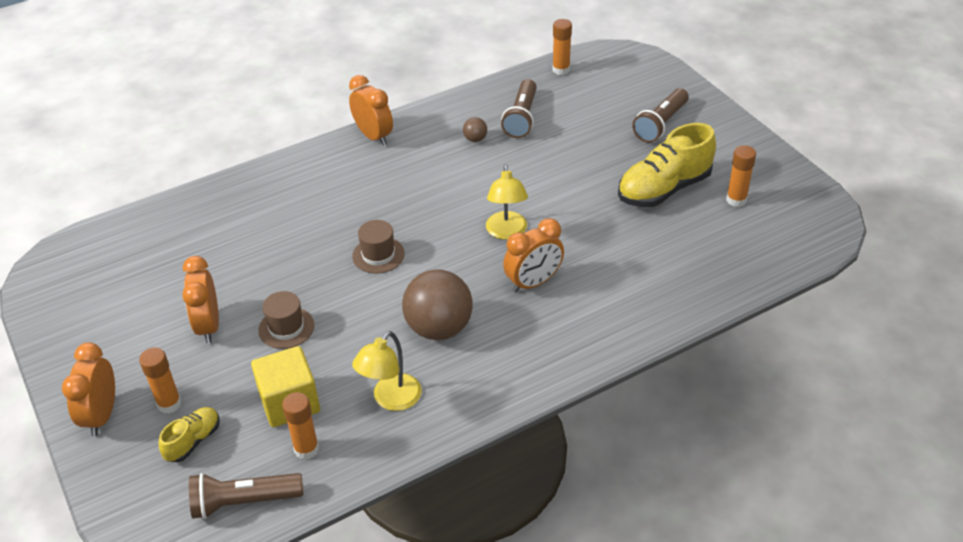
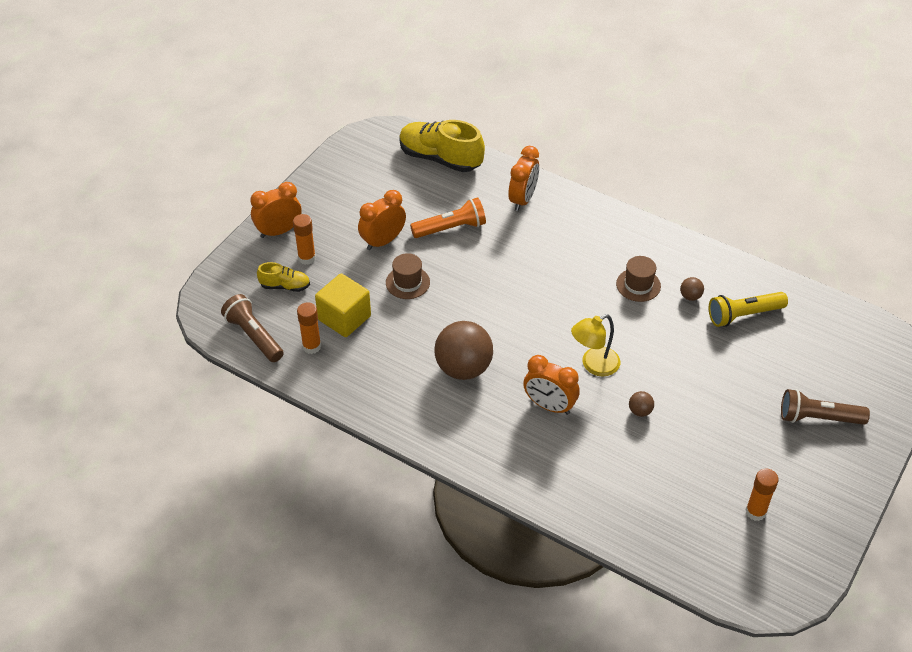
camera: 60 degrees right, 5 degrees up
(243, 264) = (451, 228): none -> orange flashlight
(374, 136) = (642, 232): orange clock -> orange clock (523, 199)
(378, 255) = (512, 298): brown hat -> brown hat (638, 285)
(391, 400) = (380, 371): yellow lamp -> none
(521, 118) = (743, 315): brown flashlight -> yellow flashlight
(561, 70) = (835, 314): orange glue stick -> none
(582, 224) = (640, 411): none -> brown ball
(664, 189) = (728, 452): yellow shoe -> yellow shoe (440, 158)

